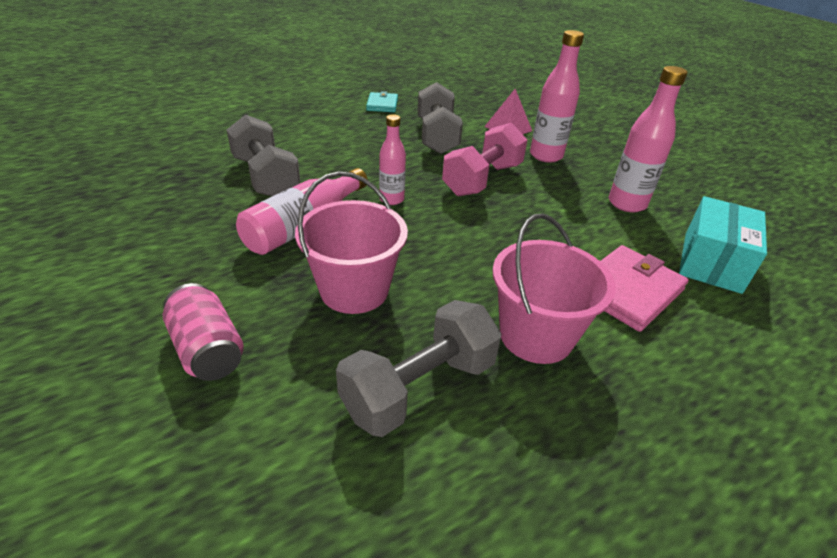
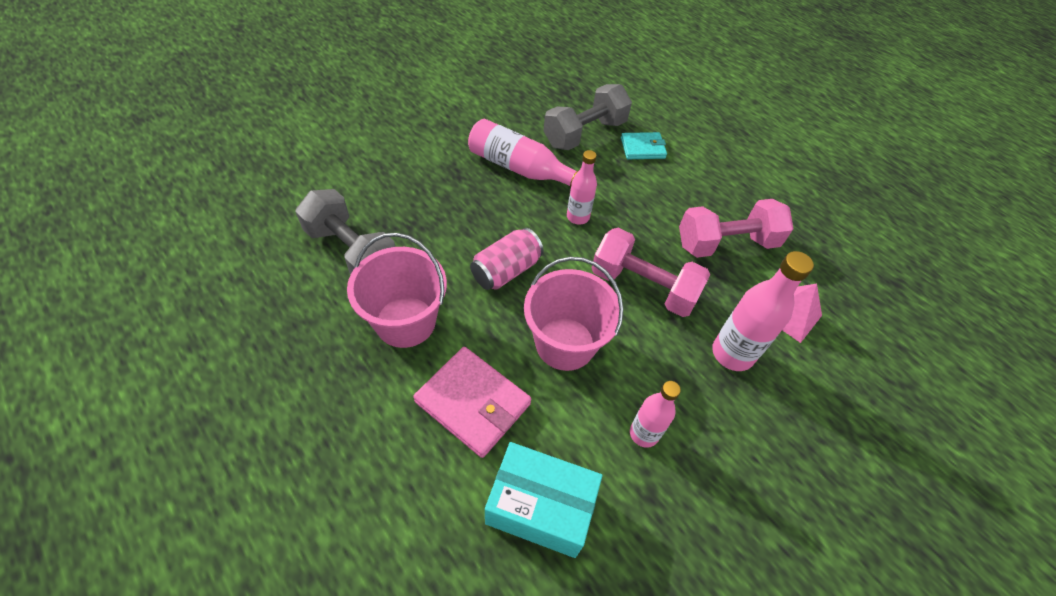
camera: 80 degrees right, 15 degrees up
(208, 349) = (382, 150): pink can -> pink can (506, 270)
(354, 290) = (445, 208): pink bucket -> pink bucket (565, 344)
(382, 105) = (782, 190): turquoise wallet -> turquoise wallet (642, 148)
(437, 136) = (726, 243): grey dumbbell -> pink dumbbell
(627, 204) = (644, 433): pink bottle -> pink bottle, size x0.63

